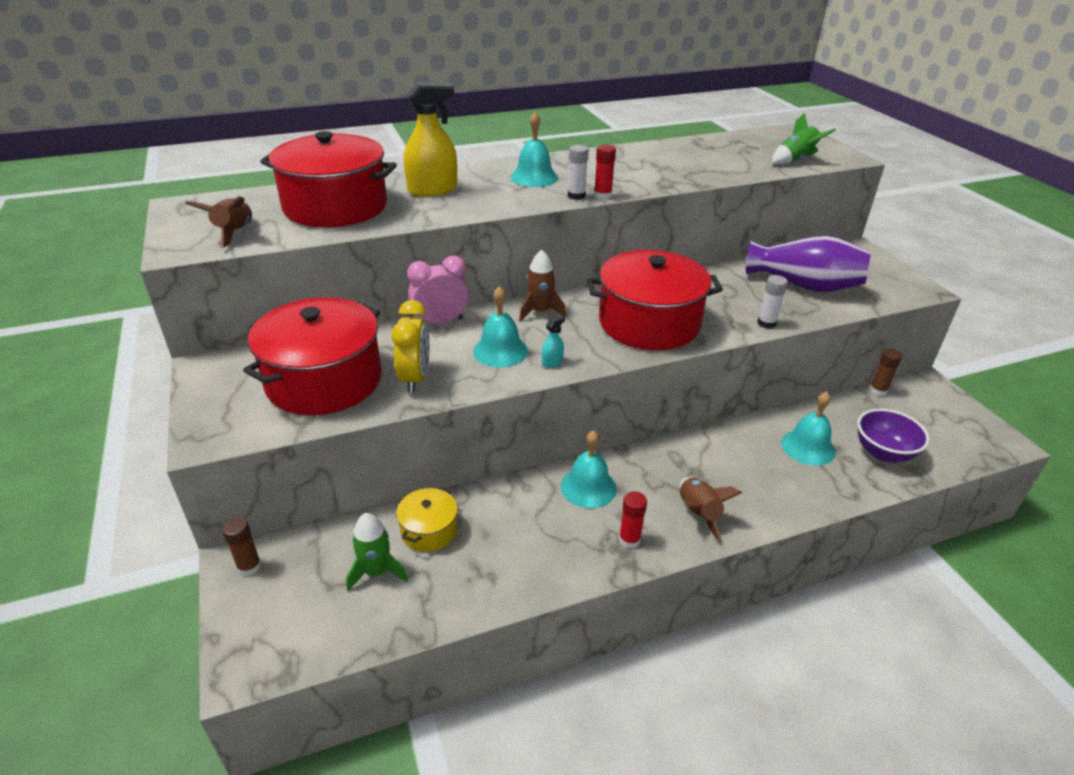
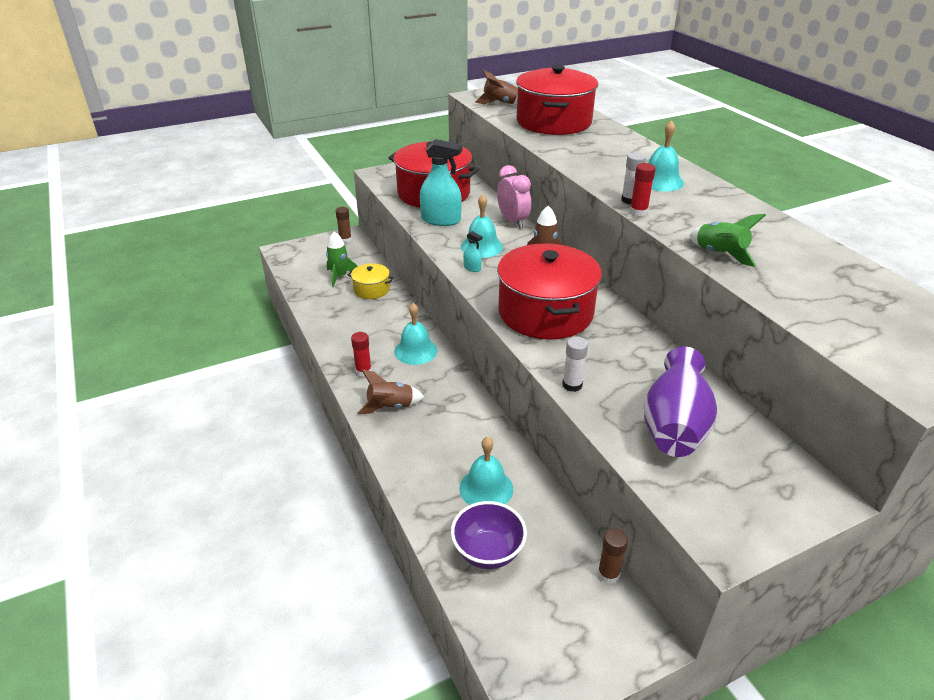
camera: 85 degrees right, 0 degrees up
(415, 379) = (441, 220): yellow clock -> turquoise spray bottle
(432, 190) = (604, 146): yellow spray bottle -> none
(795, 160) = (854, 337): green rocket -> green rocket (719, 254)

